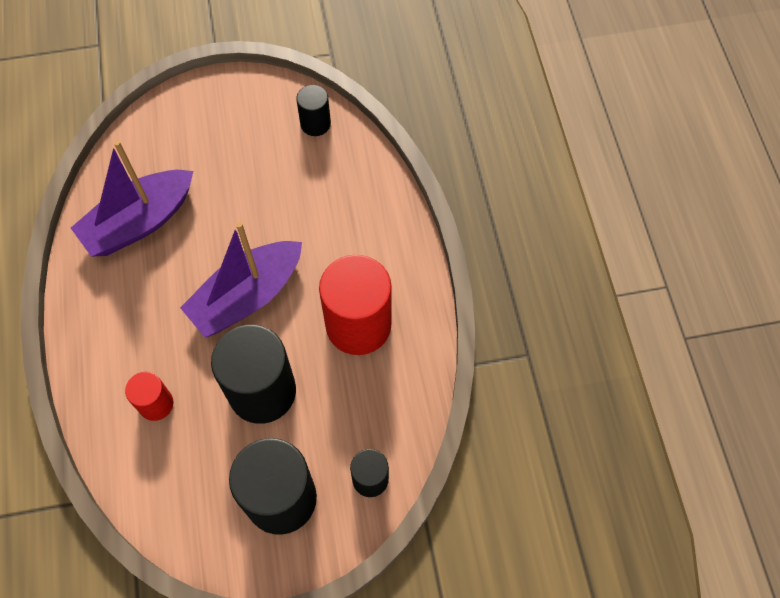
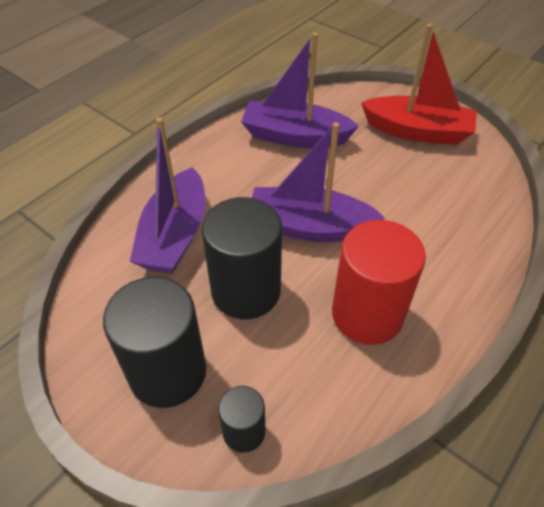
camera: 50 degrees right, 15 degrees down
(156, 404) = (175, 235): red cylinder -> purple boat
(232, 126) = (417, 131): none -> red boat
(315, 124) = (481, 170): black cylinder -> none

